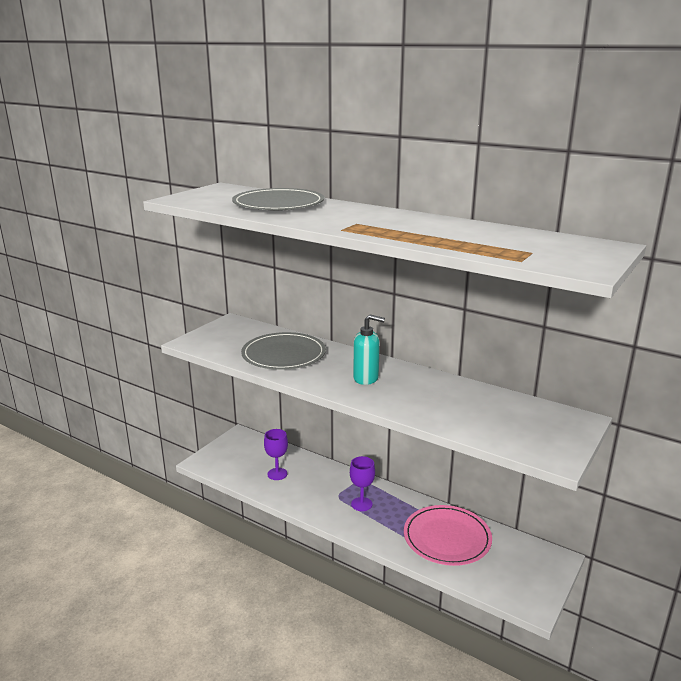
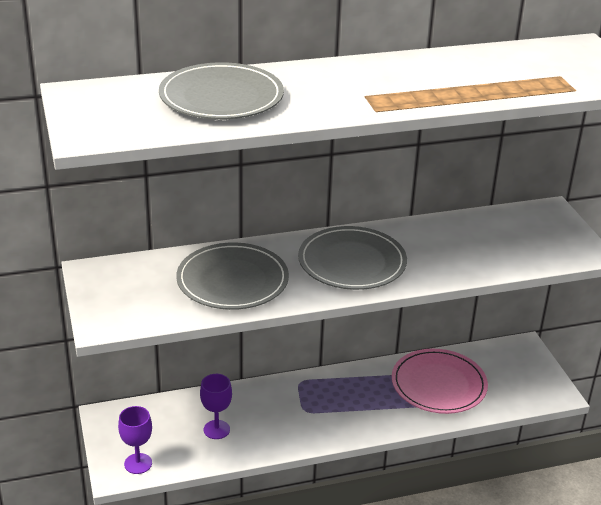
camera: 50 degrees left, 10 degrees up
(361, 504) = (335, 403): purple goblet -> purple goblet (138, 463)
(366, 378) = (352, 262): turquoise soap dispenser -> grey plate

